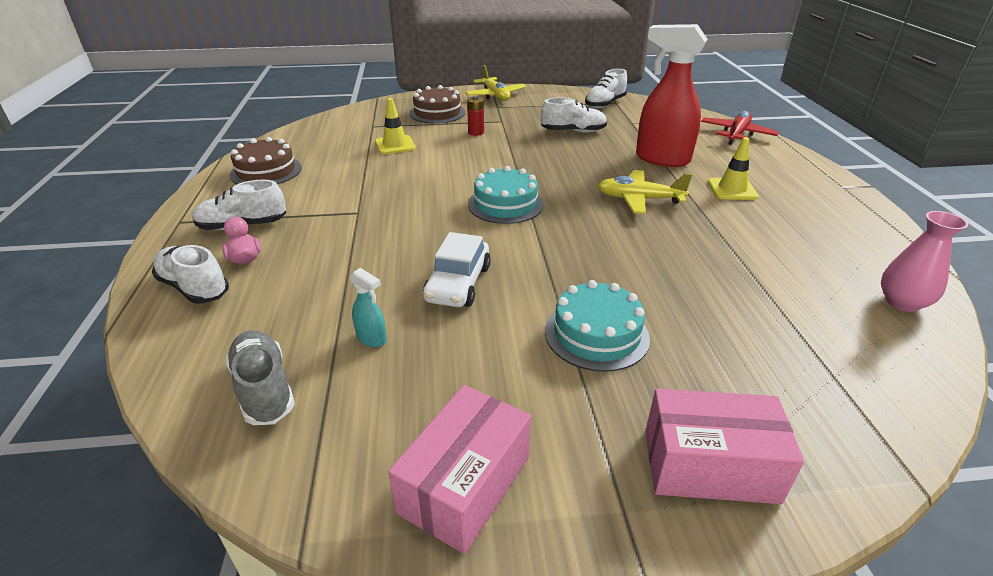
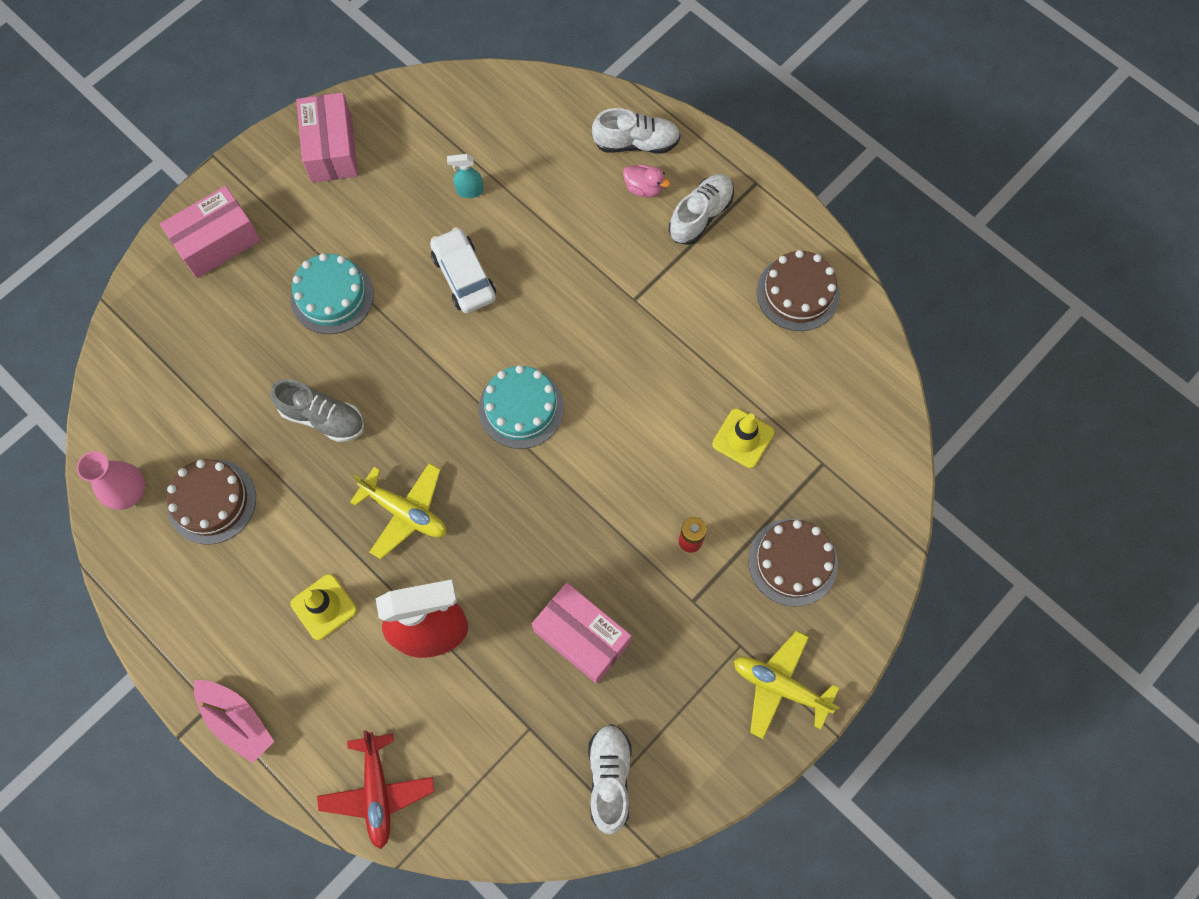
camera: 140 degrees right, 35 degrees up
(264, 389) = (489, 120): grey shoe -> grey shoe (323, 418)
(573, 131) = (582, 637): white shoe -> pink box
(639, 199) = (405, 512): yellow plane -> yellow plane turned 60 degrees clockwise
(807, 263) = (212, 501): none -> brown cake
(822, 176) = (237, 720): none -> pink boat

